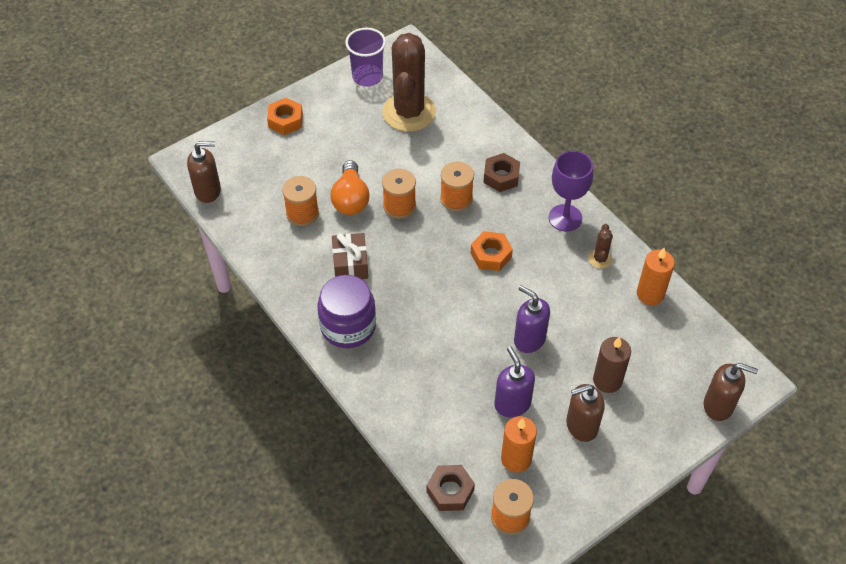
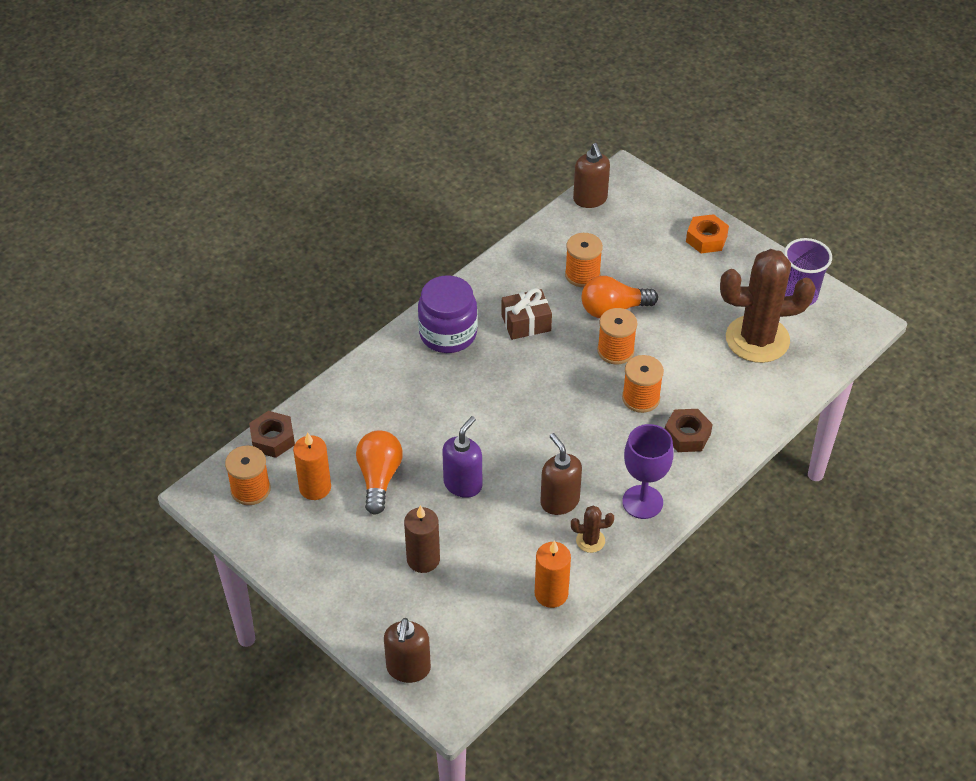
camera: 80 degrees right, 5 degrees down
(491, 255) = (569, 438): orange nut -> none
(512, 404) = (379, 478): purple soap dispenser -> orange light bulb
(581, 426) = (361, 540): brown soap dispenser -> brown soap dispenser (559, 501)

